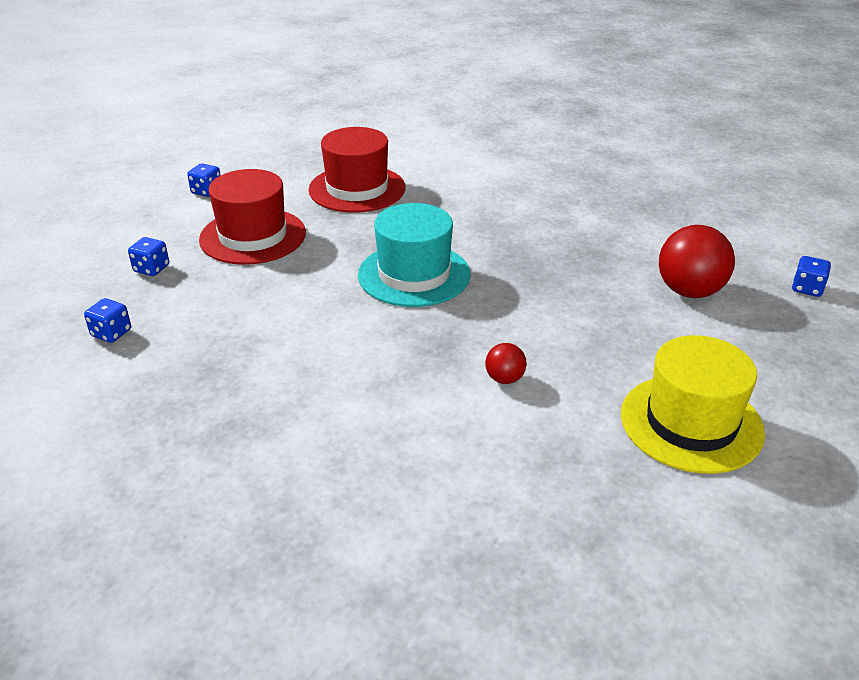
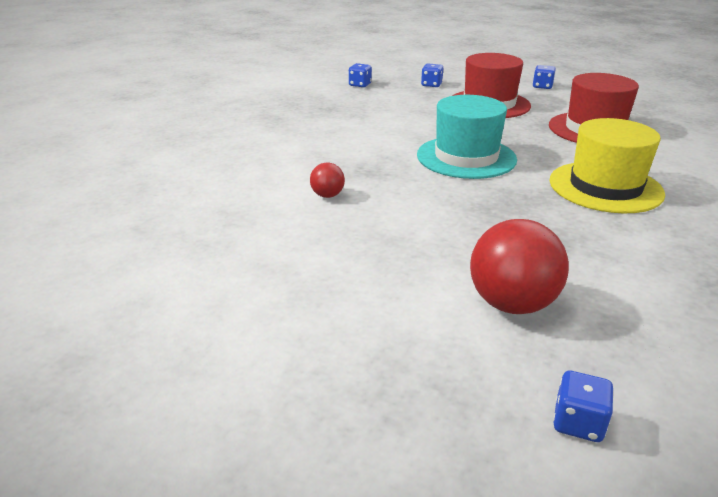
camera: 85 degrees right, 5 degrees down
(691, 423) = (266, 283): yellow hat -> yellow hat (605, 187)

